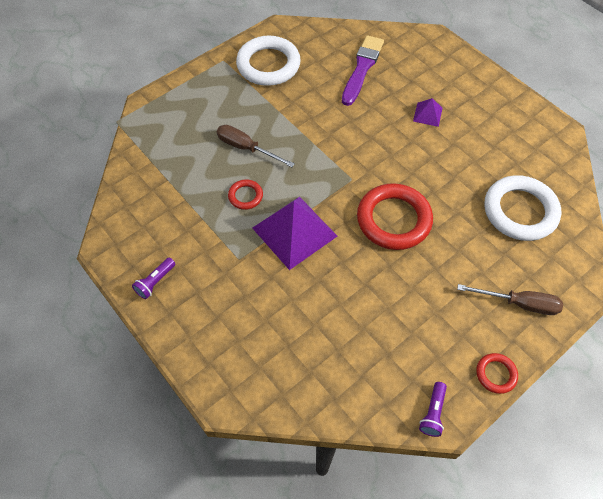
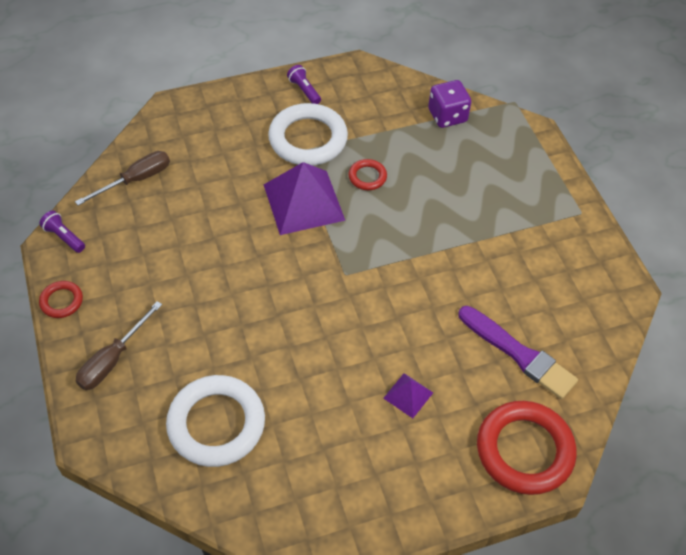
camera: 110 degrees right, 5 degrees down
(150, 161) = (447, 116): none -> purple dice
(246, 148) = (431, 196): brown screwdriver -> brown screwdriver (135, 180)
(268, 65) = (559, 255): white ring -> white ring (308, 139)
(393, 220) = (273, 291): red ring -> red ring (524, 450)

